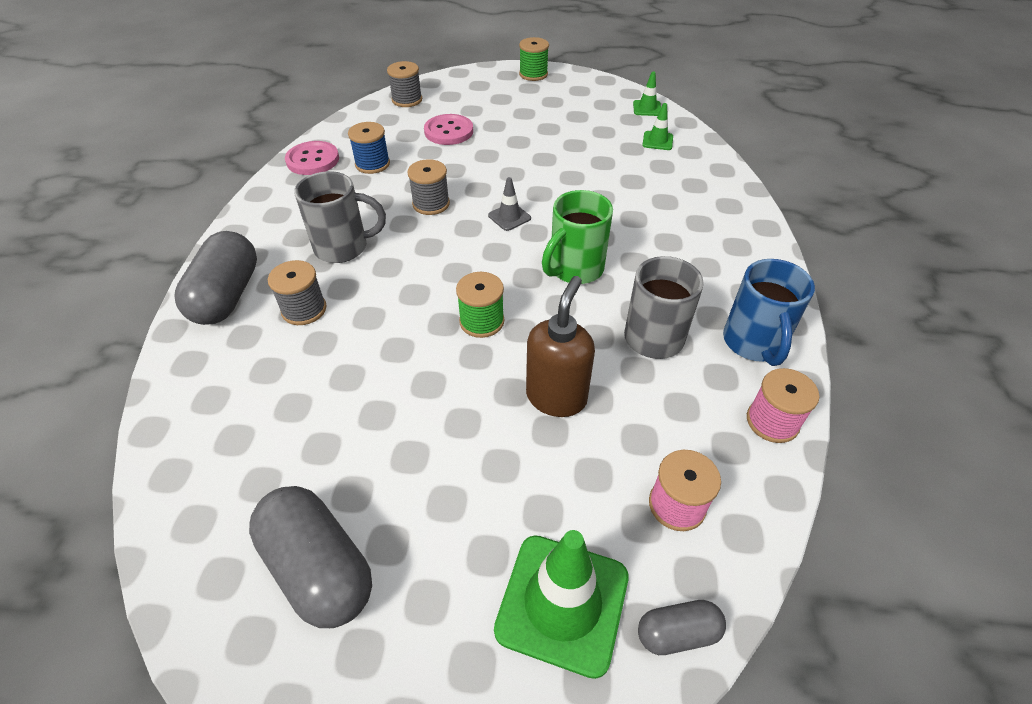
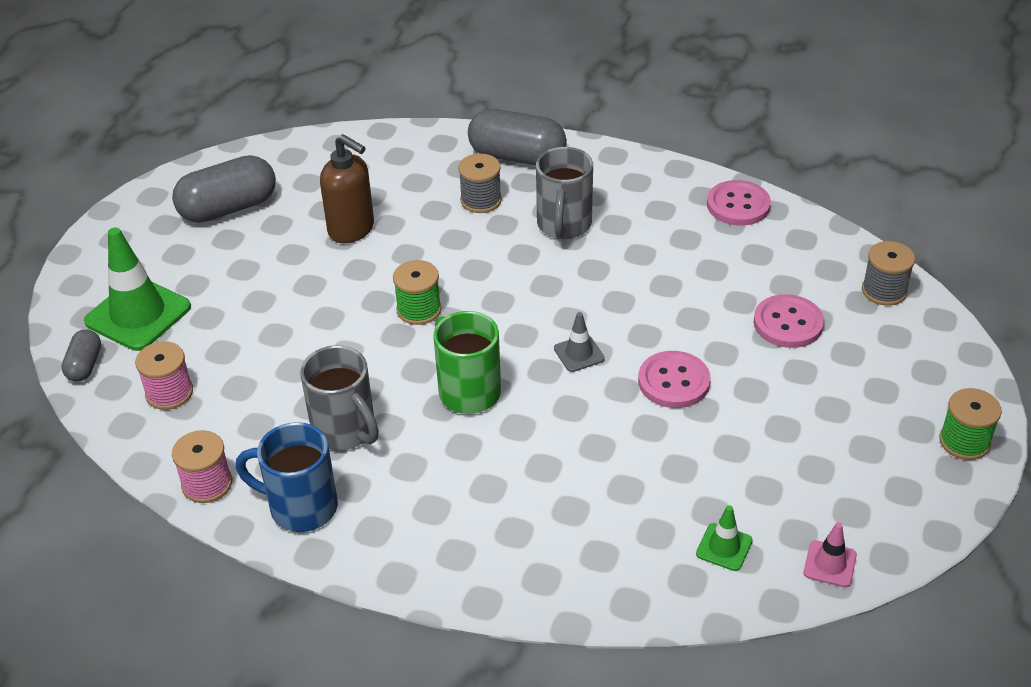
camera: 105 degrees right, 5 degrees down
(372, 164) = (719, 251): blue spool -> none
(431, 204) = (623, 292): grey spool -> none
(523, 171) = (674, 381): none -> pink button
(556, 397) = (306, 344): brown soap dispenser -> brown soap dispenser (352, 229)
(647, 108) = (830, 564): green traffic cone -> pink traffic cone

